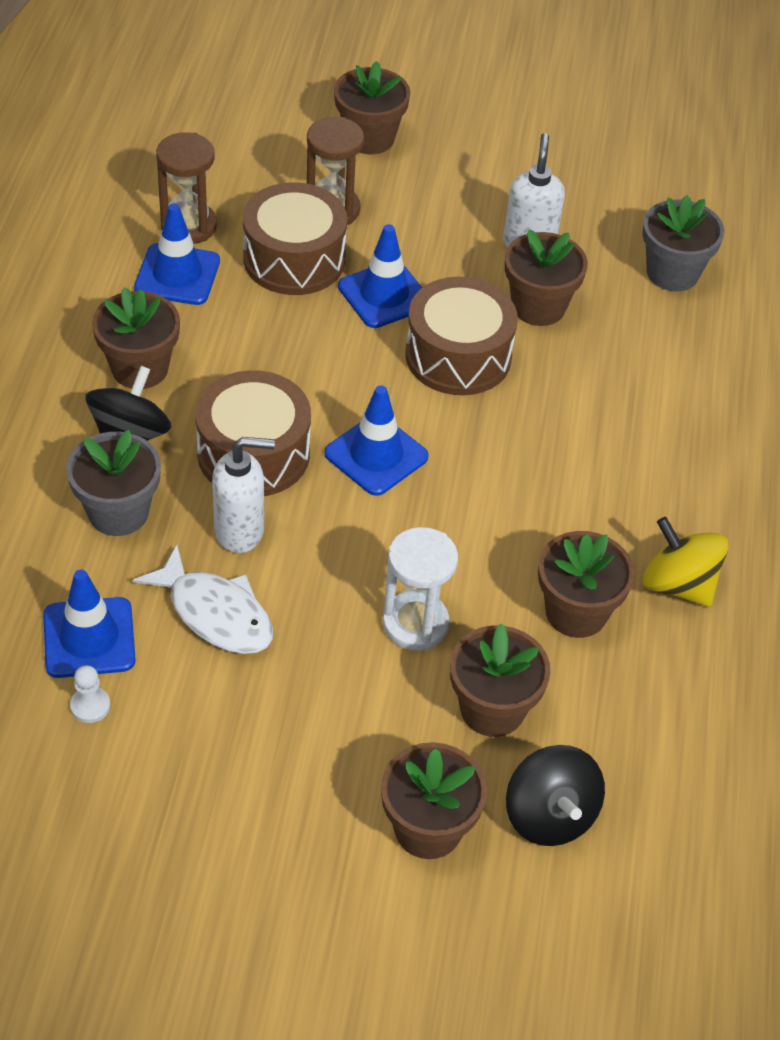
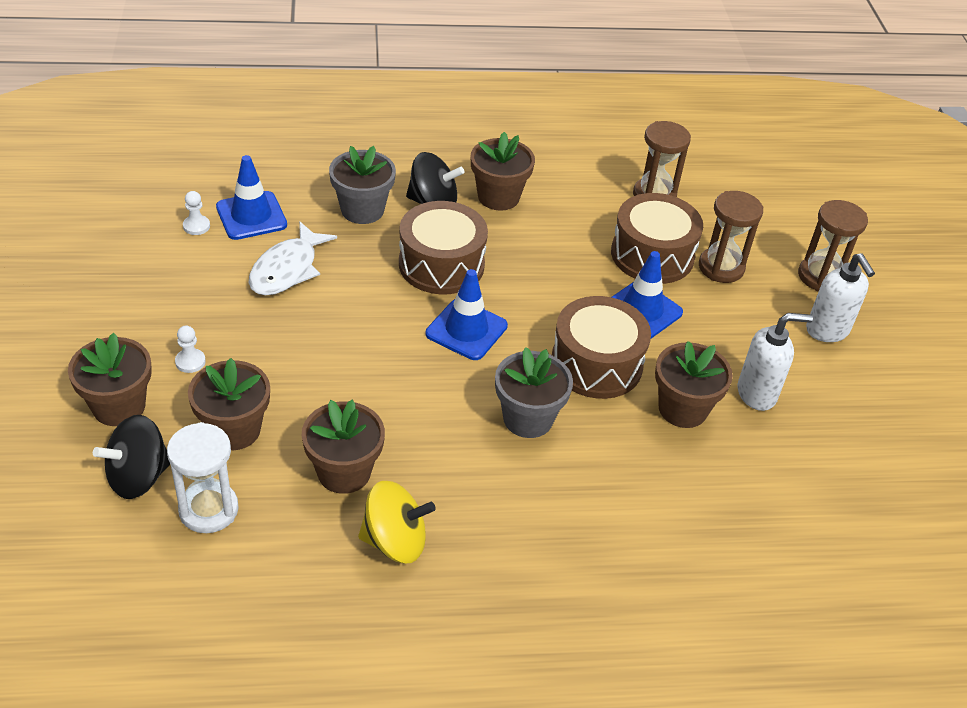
camera: 75 degrees right, 5 degrees down
(177, 275) = (600, 199): blue traffic cone -> none
(240, 531) = (365, 269): white soap dispenser -> white soap dispenser (827, 331)
(365, 742) = (190, 362): none -> white pawn
(369, 138) = (820, 276): brown flower pot -> brown hourglass
(415, 624) = (305, 375): white hourglass -> white hourglass (208, 510)
(672, 273) = (783, 503): grey flower pot -> grey flower pot (528, 418)
(678, 584) = (395, 541): yellow spinning top -> yellow spinning top turned 60 degrees clockwise

